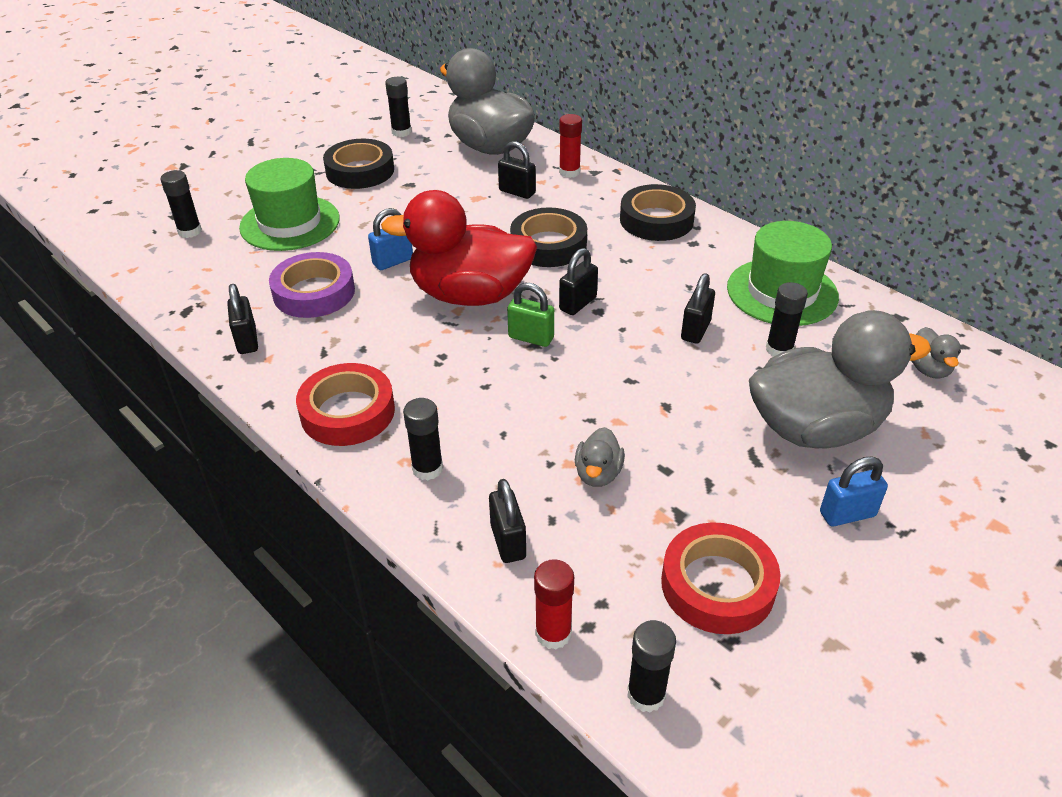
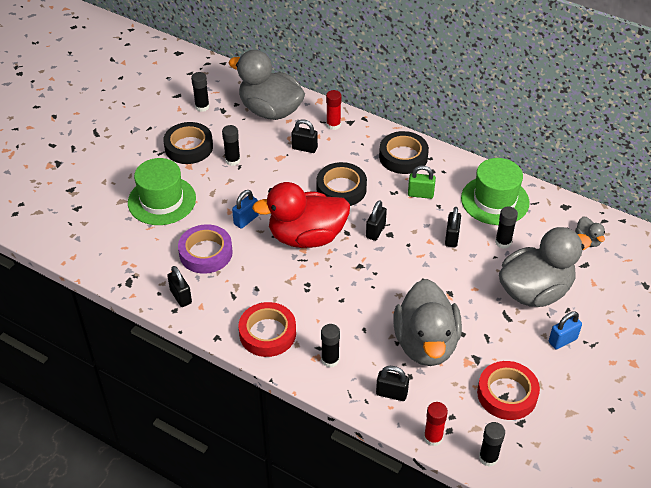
camera: 15 degrees left, 5 degrees up
(190, 231) = (95, 219): black glue stick -> black glue stick (232, 160)
(508, 541) = (391, 393): black padlock -> black padlock turned 45 degrees counterclockwise
(531, 338) = (356, 261): green padlock -> green padlock (420, 194)
(598, 474) = (426, 343): grey duck -> grey duck, size x2.42

